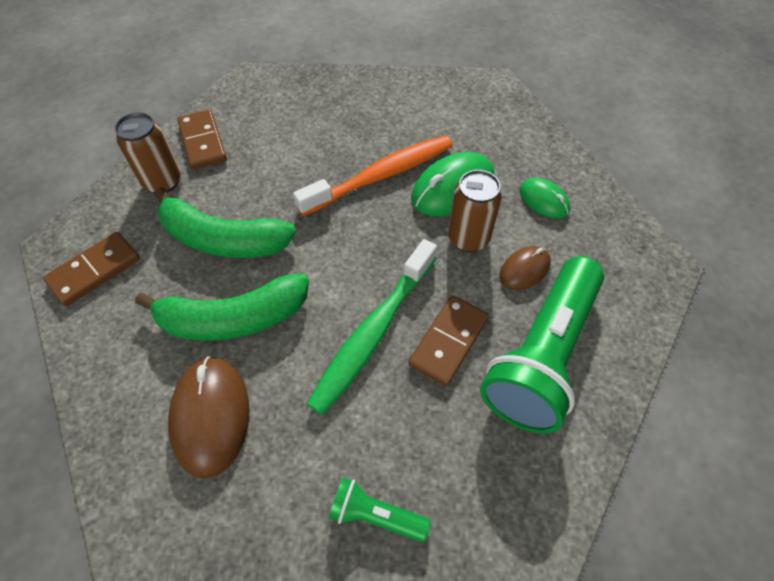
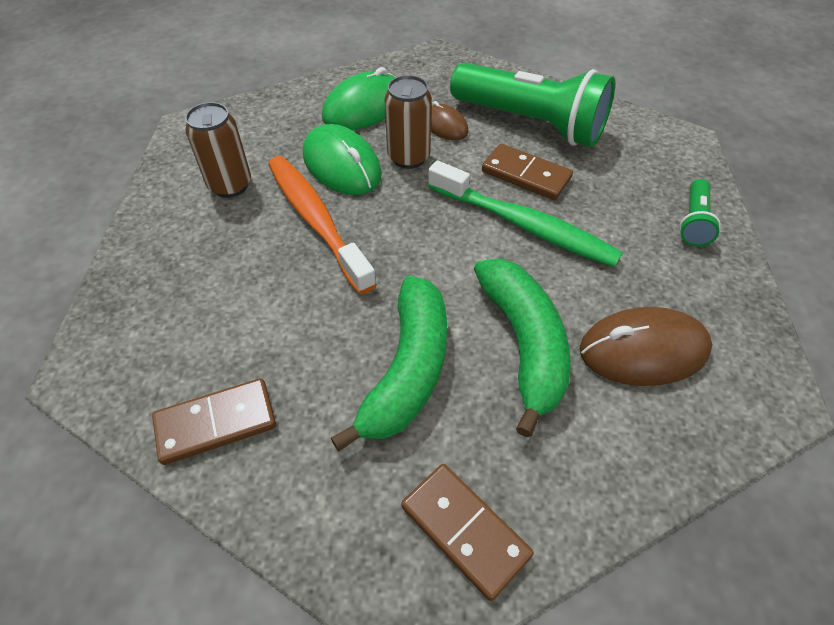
camera: 90 degrees left, 5 degrees down
(163, 182) = (294, 467): brown can -> brown can (230, 185)
(544, 200) = (364, 107): green mouse -> green mouse, size x1.71

